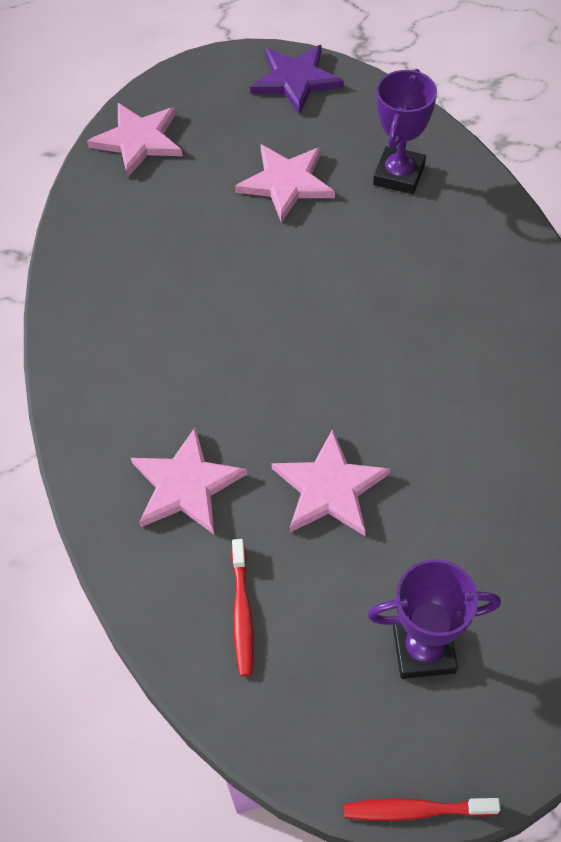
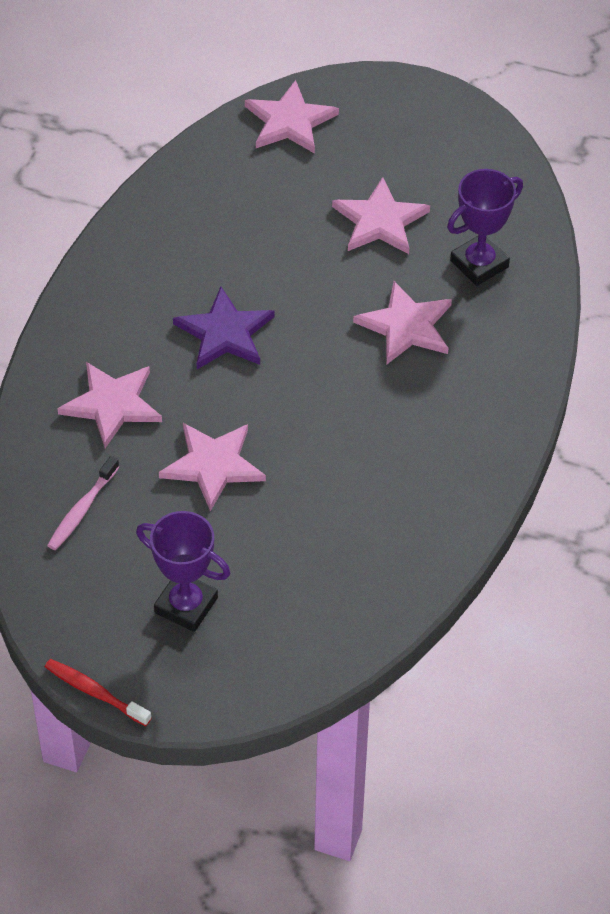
camera: 30 degrees right, 5 degrees down
(242, 613) = (82, 510): red toothbrush -> pink toothbrush
(296, 80) = (465, 137): purple star -> purple star (225, 333)
(387, 259) = (406, 326): none -> pink star

